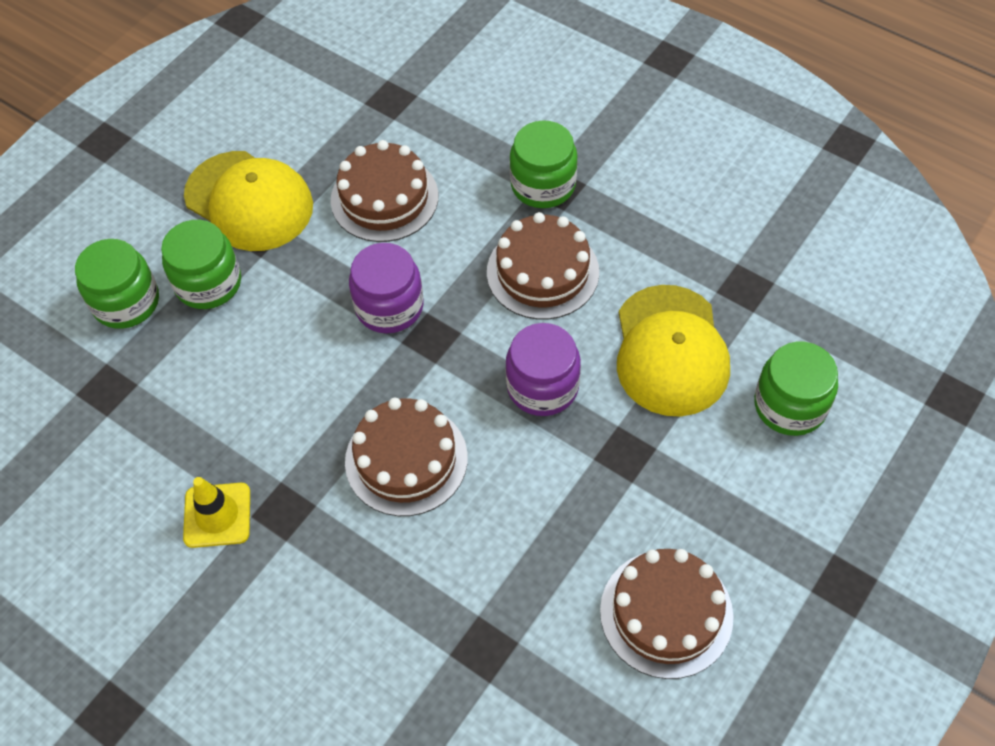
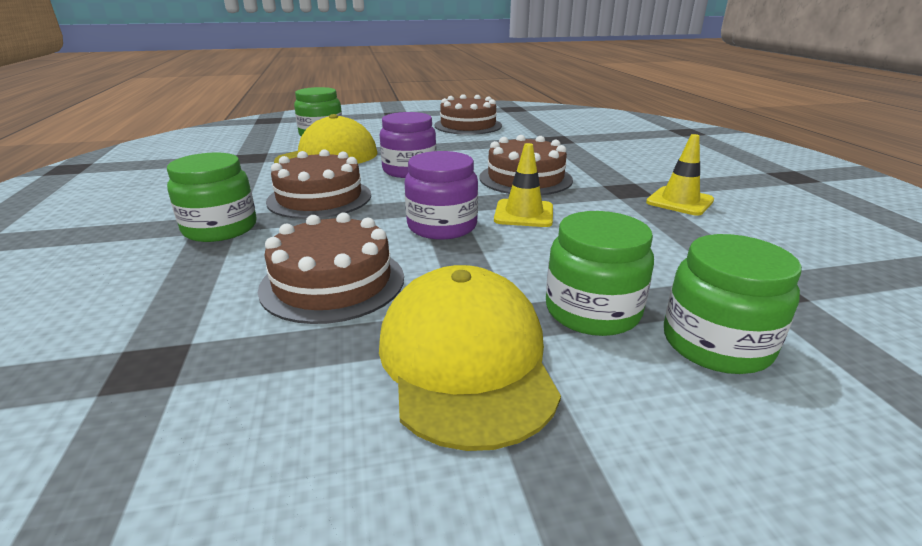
camera: 140 degrees left, 30 degrees down
(343, 376) = (524, 214): none -> yellow traffic cone

